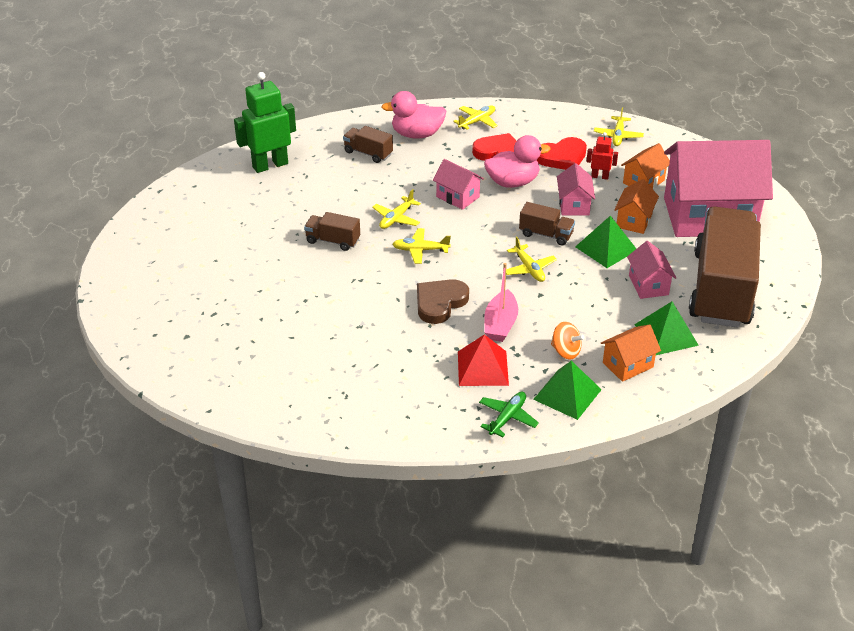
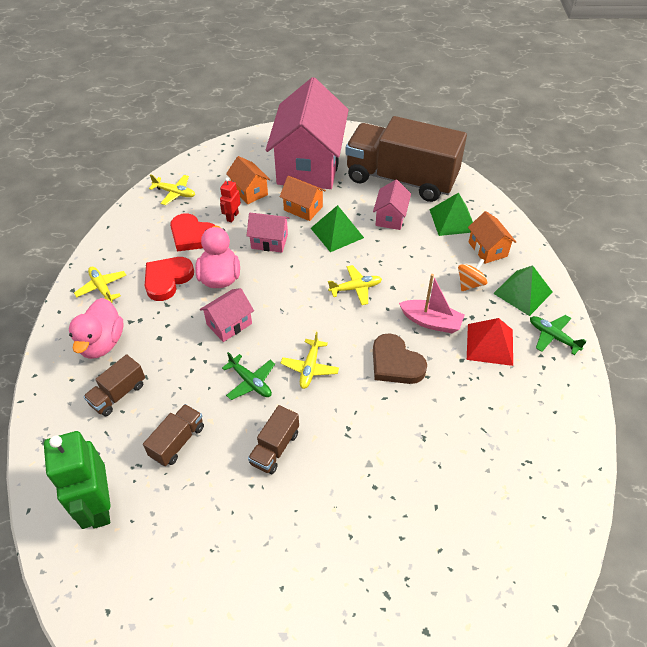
camera: 80 degrees left, 10 degrees up
(396, 218) = (250, 382): yellow plane -> green plane
(546, 234) = (308, 268): brown truck -> brown truck (177, 441)
(562, 157) = (193, 235): red heart -> red heart turned 135 degrees clockwise
(648, 285) = (390, 217): pink house -> pink house turned 75 degrees counterclockwise

